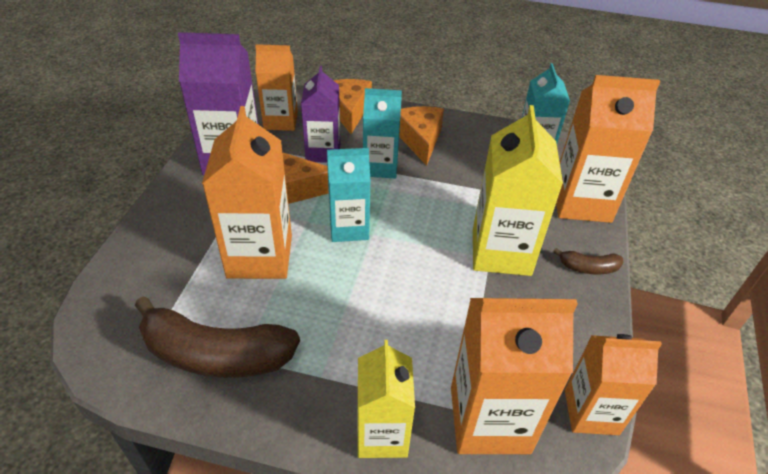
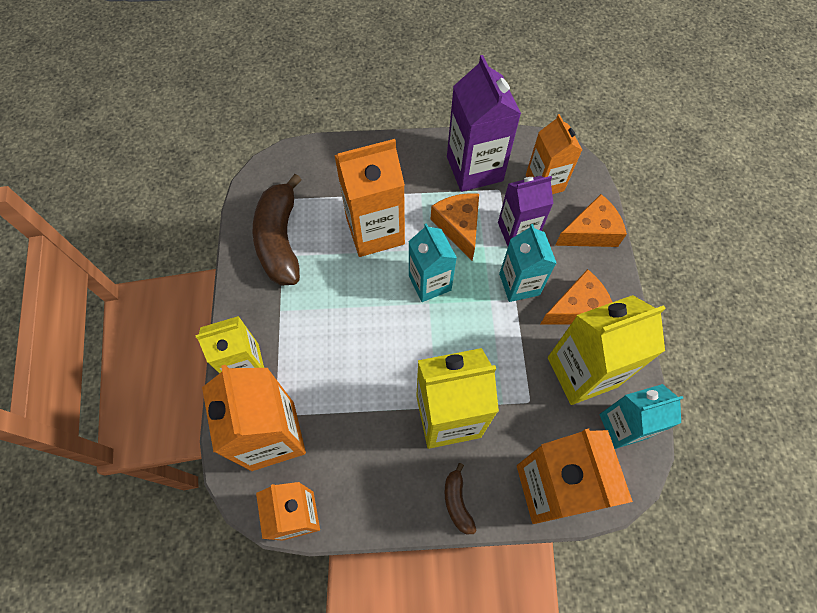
camera: 75 degrees right, 20 degrees up
(480, 154) = (582, 372): none -> yellow carton

